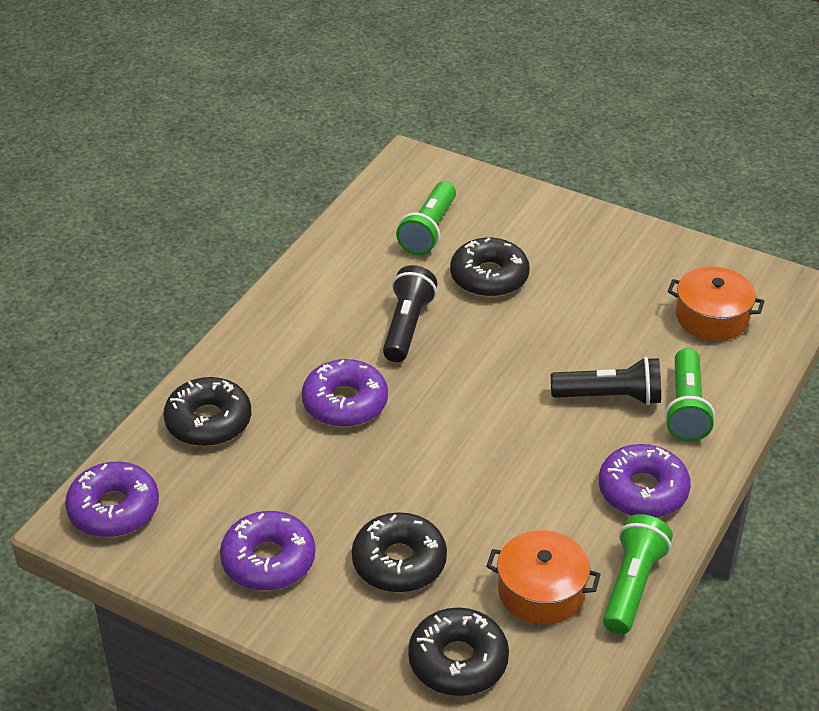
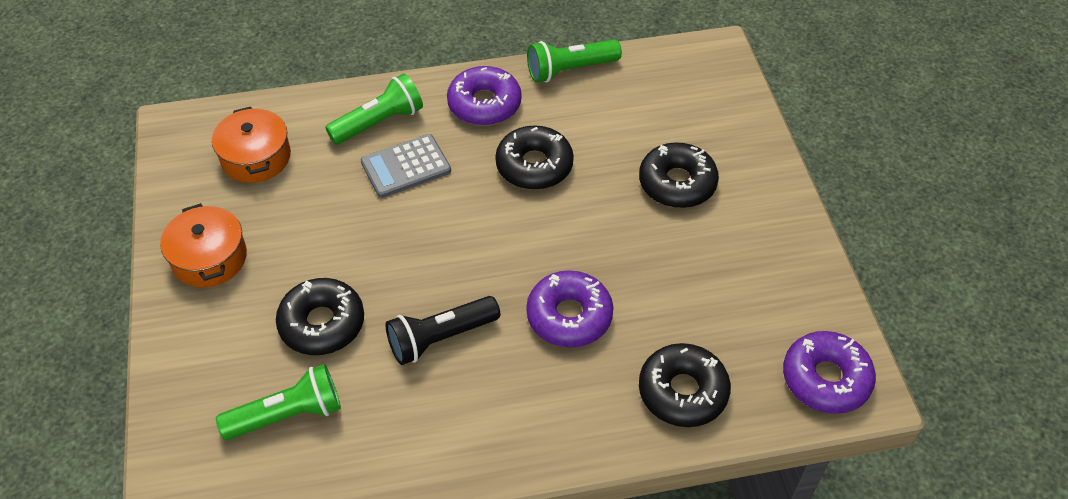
camera: 130 degrees left, 10 degrees up
(268, 560) = (755, 250): purple donut -> none
(458, 661) = (713, 111): black donut -> black donut (534, 166)
(541, 591) = (621, 105): orange pot -> orange pot (209, 258)
(610, 397) = (406, 166): black flashlight -> grey calculator

